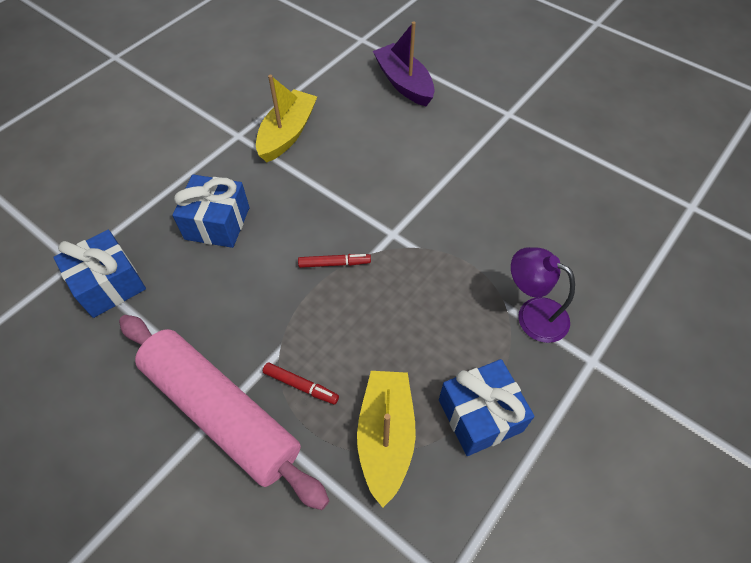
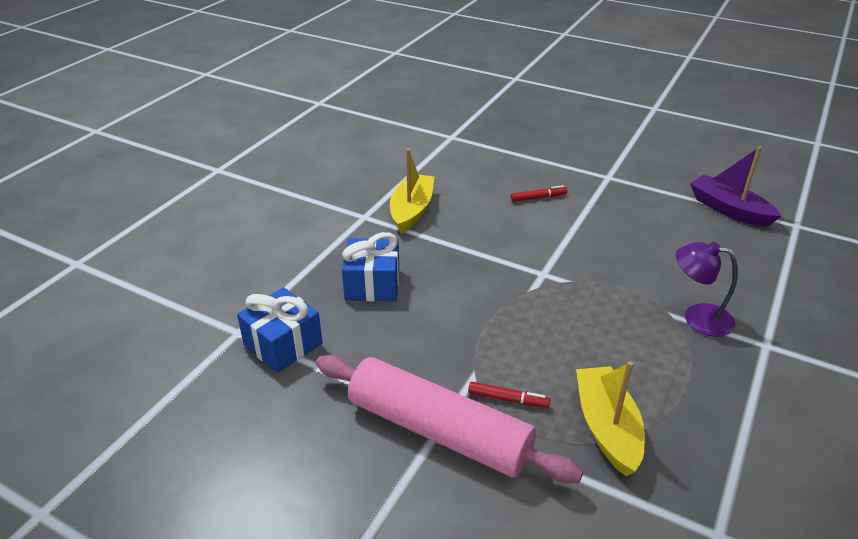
camera: 10 degrees left, 20 degrees down
(334, 263) = (499, 302): red marker -> red marker (538, 198)
(404, 83) = (504, 164): purple boat -> purple boat (729, 210)
(480, 415) = (686, 398): blue gift -> none

